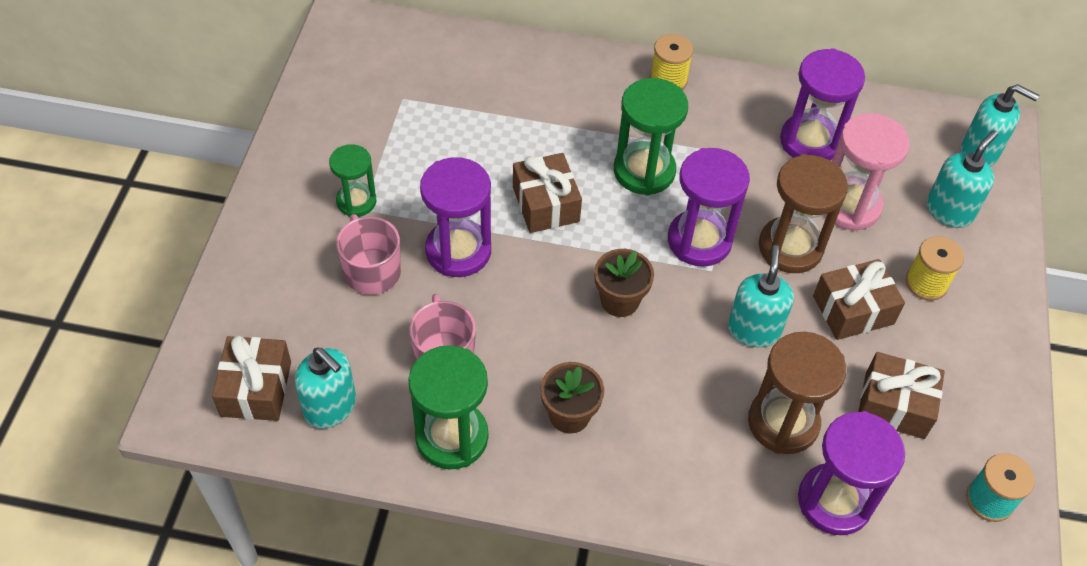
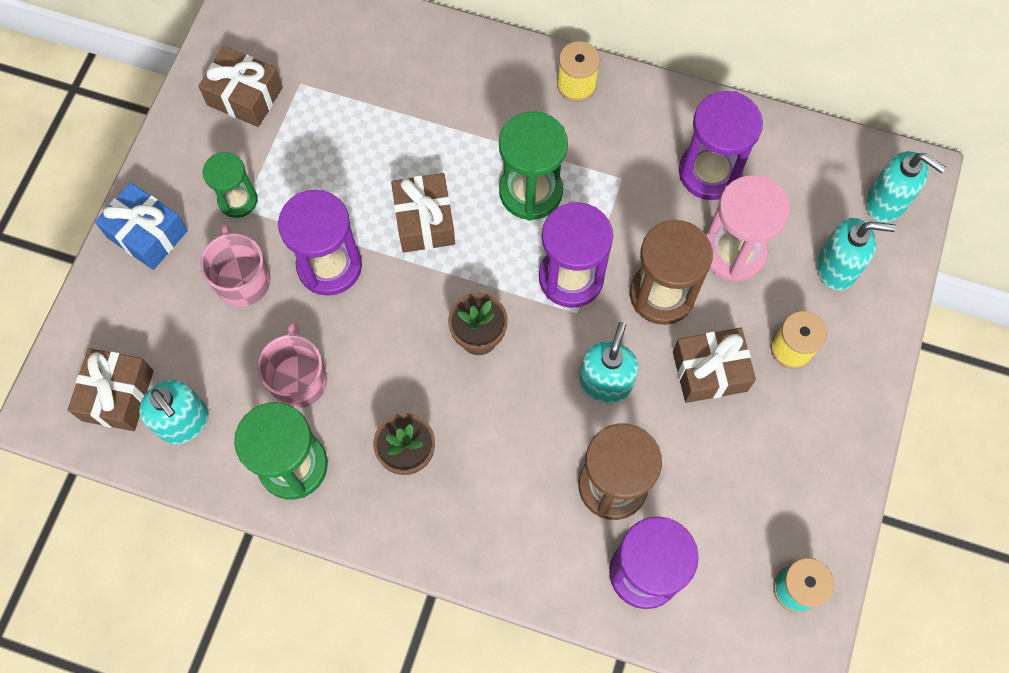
camera: 10 degrees right, 15 degrees up
(268, 239) = (147, 234): none -> blue gift
(894, 405) = (727, 479): brown gift -> brown gift (245, 96)
(949, 211) = (836, 268): turquoise soap dispenser -> turquoise soap dispenser turned 45 degrees clockwise

